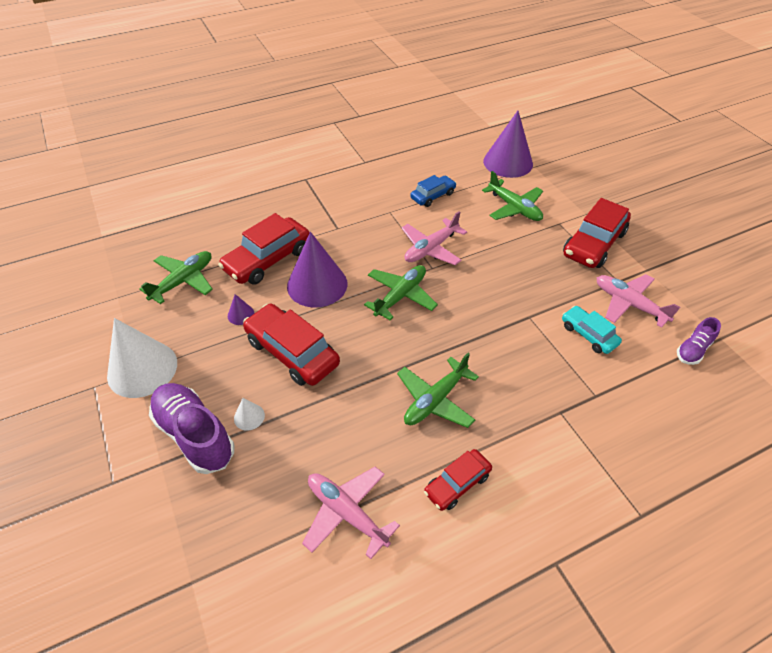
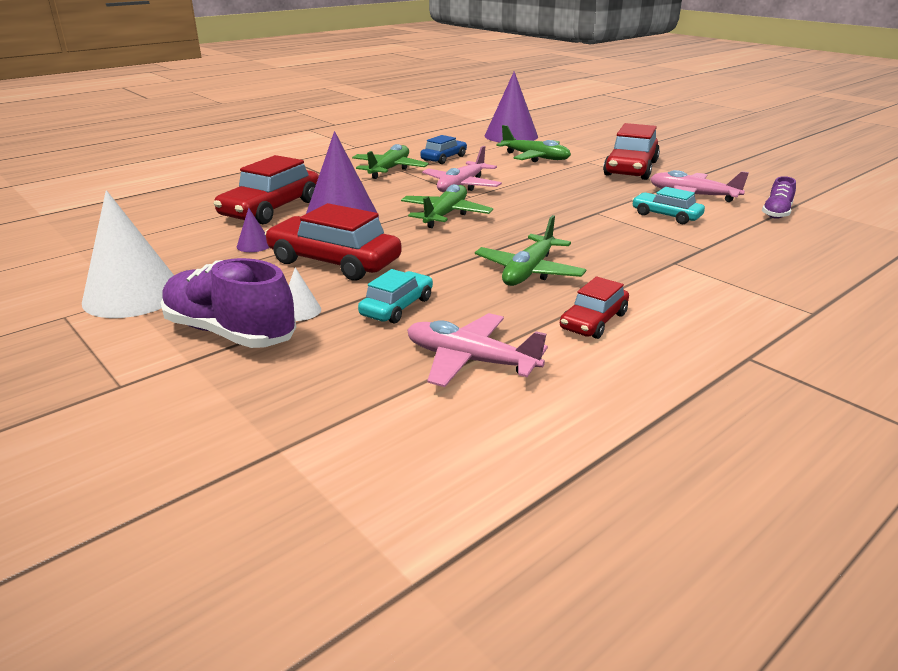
camera: 15 degrees left, 20 degrees down
(183, 281) = (166, 232): green plane -> green plane (389, 169)
(318, 428) = (397, 307): none -> turquoise car

